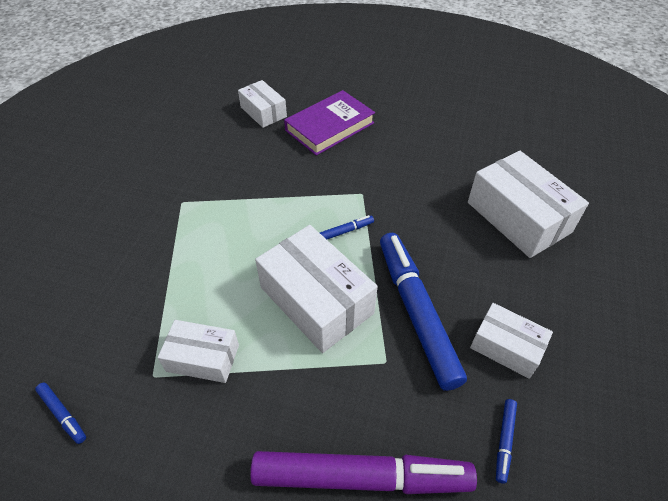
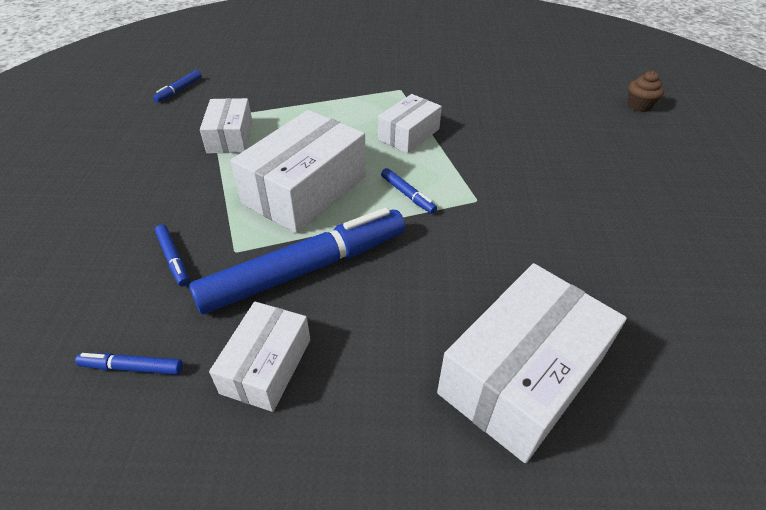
camera: 75 degrees right, 5 degrees down
(263, 112) = (564, 107): white box -> white box (409, 134)
(280, 76) = (639, 106): none -> brown cupcake
(329, 126) = (579, 157): purple book -> none
(361, 477) = (108, 249): purple marker -> none
(386, 413) = (173, 259): none -> blue marker

